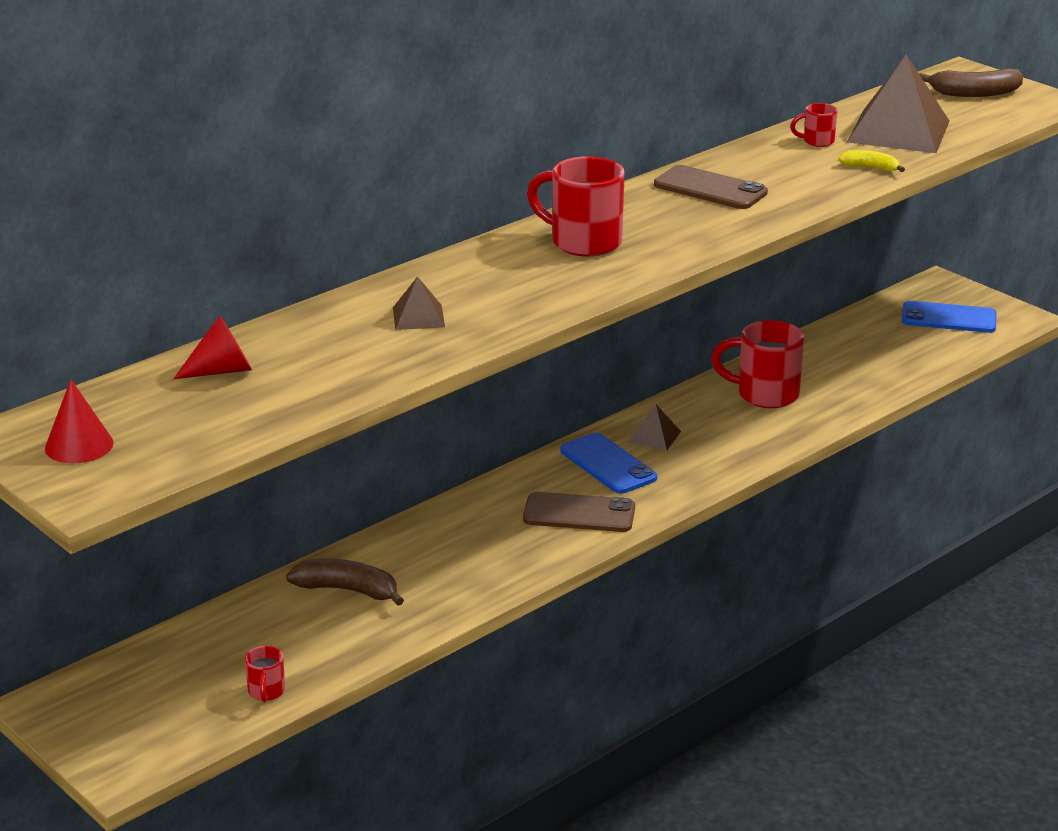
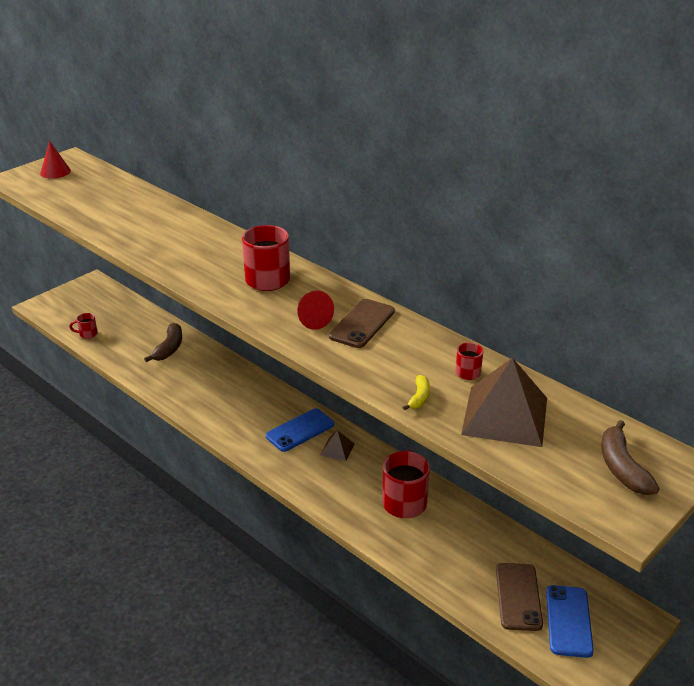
camera: 85 degrees right, 5 degrees up
(222, 370) = (118, 193): red cone -> red cone (312, 320)
(418, 317) = (170, 235): brown pyramid -> none
(579, 513) = (242, 421): brown phone -> brown phone (518, 596)

